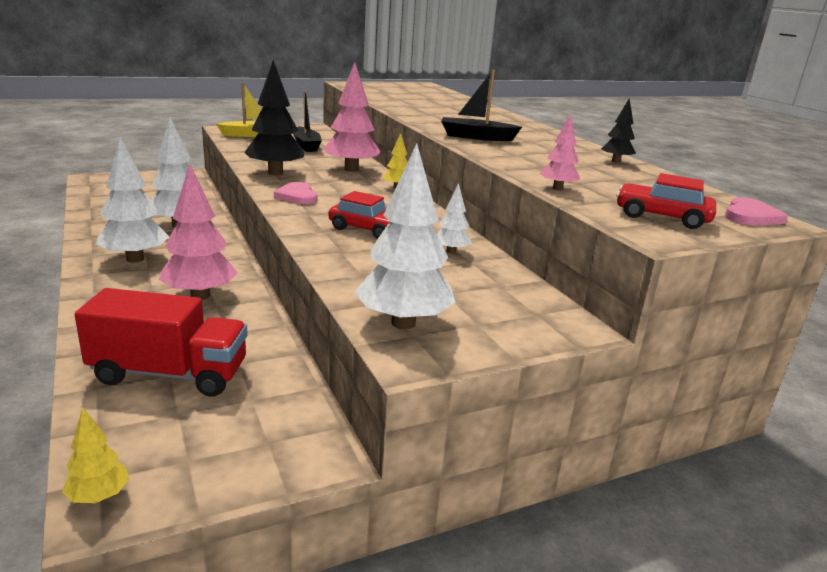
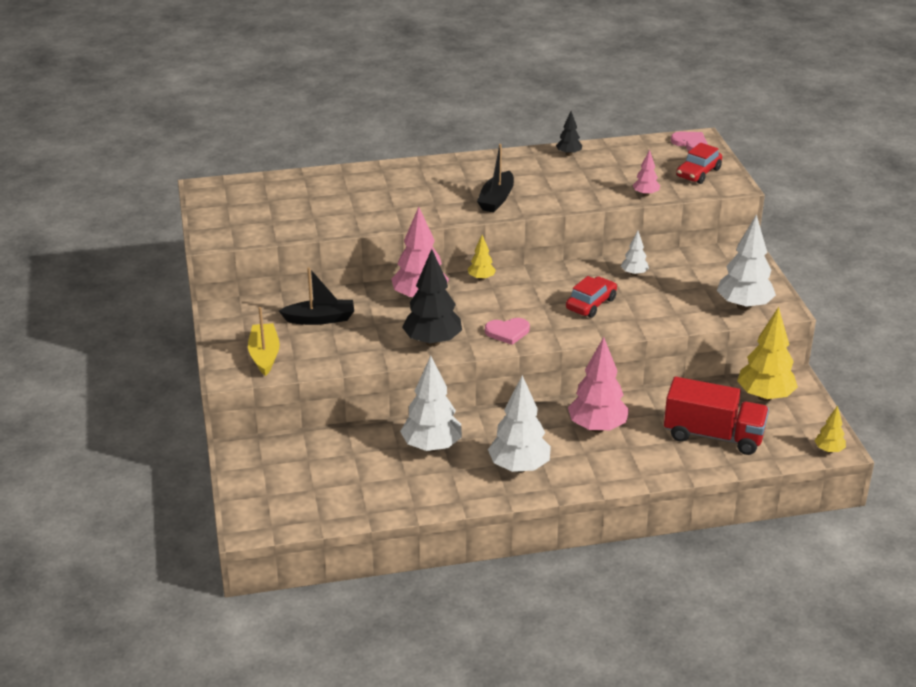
camera: 75 degrees left, 10 degrees up
(169, 374) = (713, 435): red truck -> red truck turned 90 degrees clockwise
(270, 423) = (765, 396): none -> yellow tree

